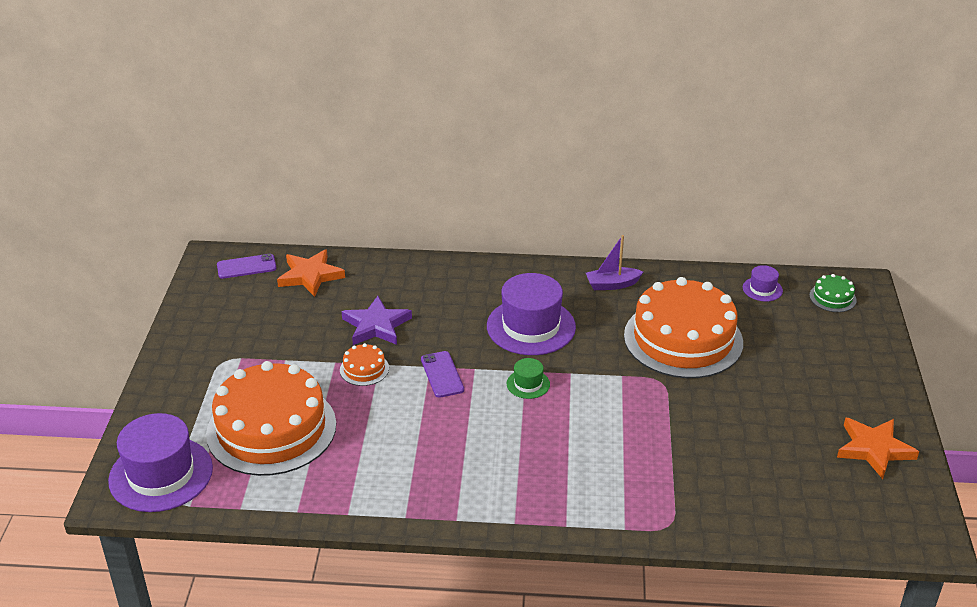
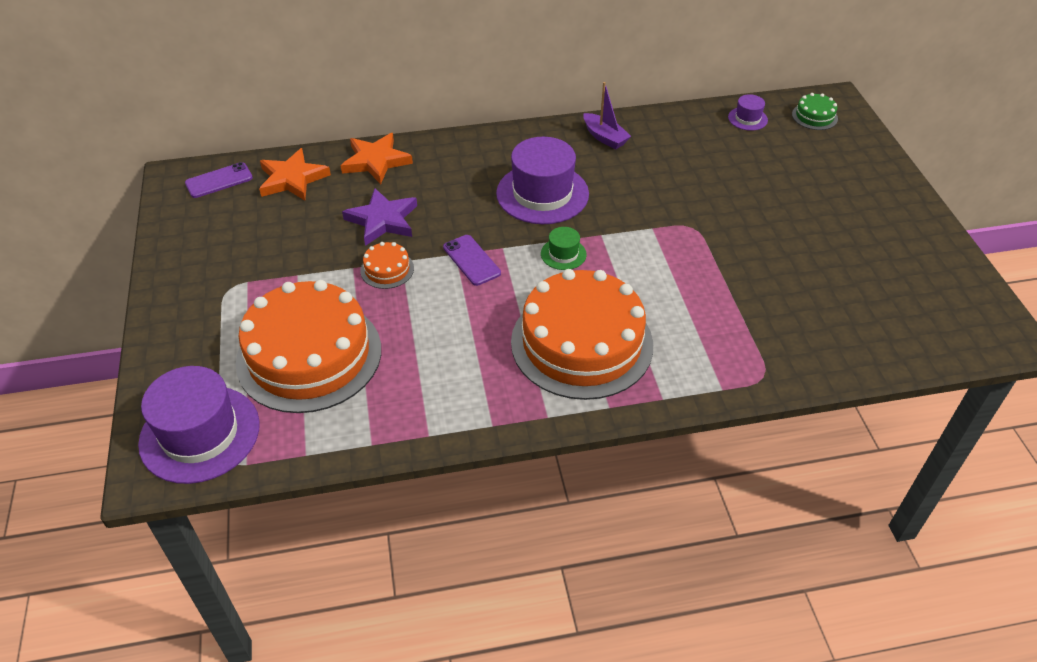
camera: 15 degrees left, 10 degrees up
(612, 284) = (605, 137): purple boat -> purple boat turned 105 degrees counterclockwise
(683, 339) = (695, 180): orange cake -> orange cake (582, 343)
(874, 449) = (918, 258): orange star -> orange star (376, 161)

